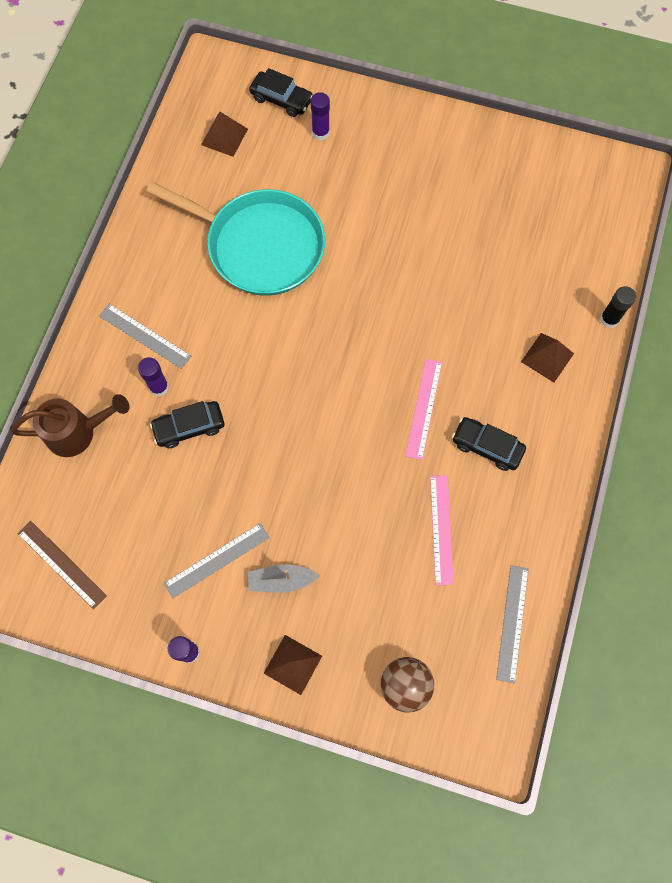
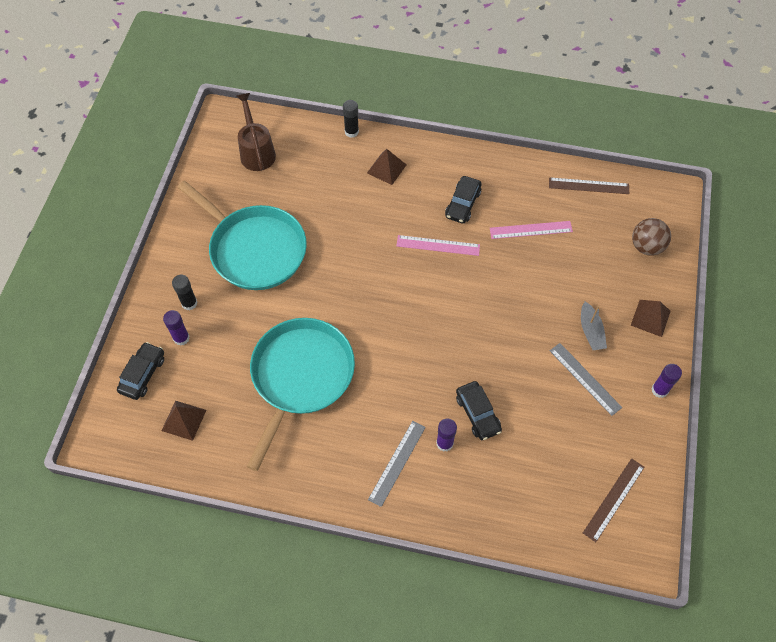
camera: 95 degrees left, 10 degrees down
(77, 432) = (496, 506): brown watering can -> brown watering can (256, 151)
(363, 139) = (189, 303): none -> black glue stick
(431, 203) = (254, 249): none -> turquoise pan
(512, 623) = (588, 186): grey ruler -> brown ruler

